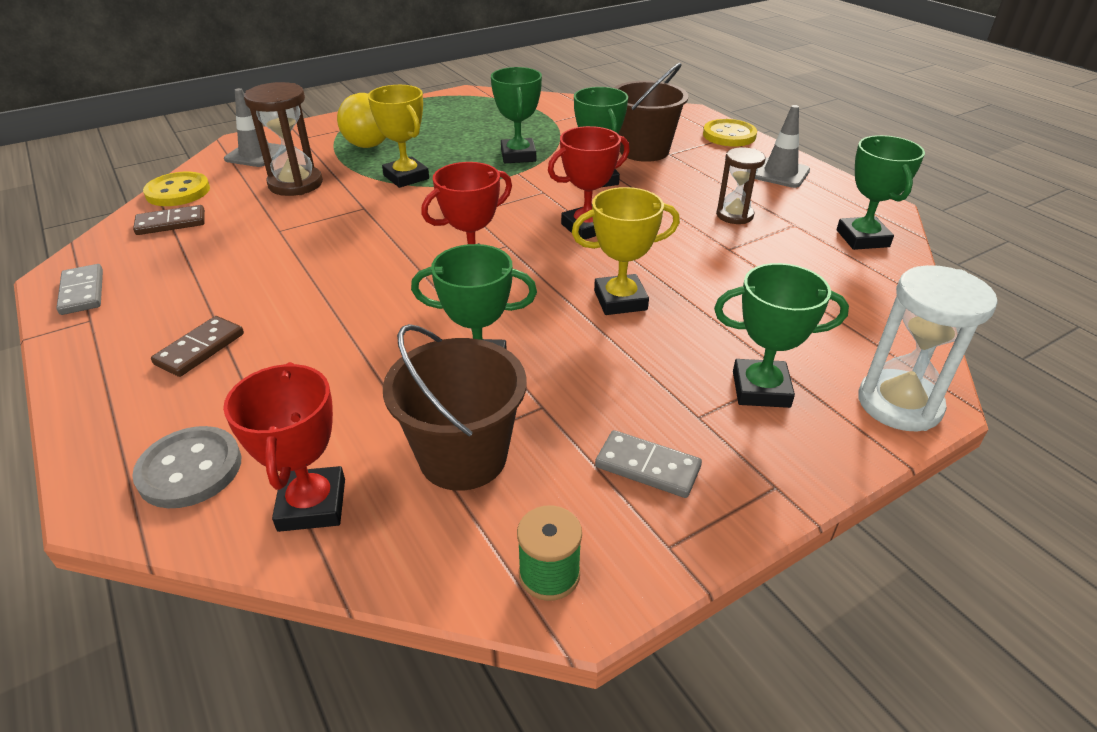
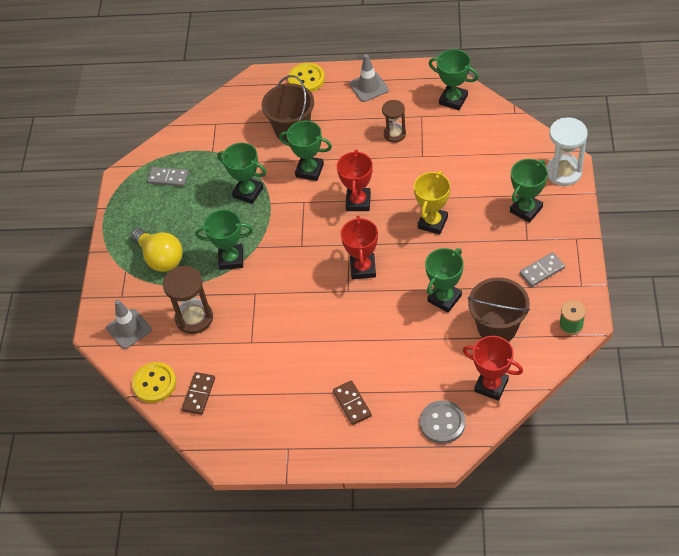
camera: 50 degrees left, 15 degrees up
(82, 292) = (254, 449): grey domino -> grey domino (168, 178)
(406, 177) = (231, 259): yellow trophy -> green trophy

